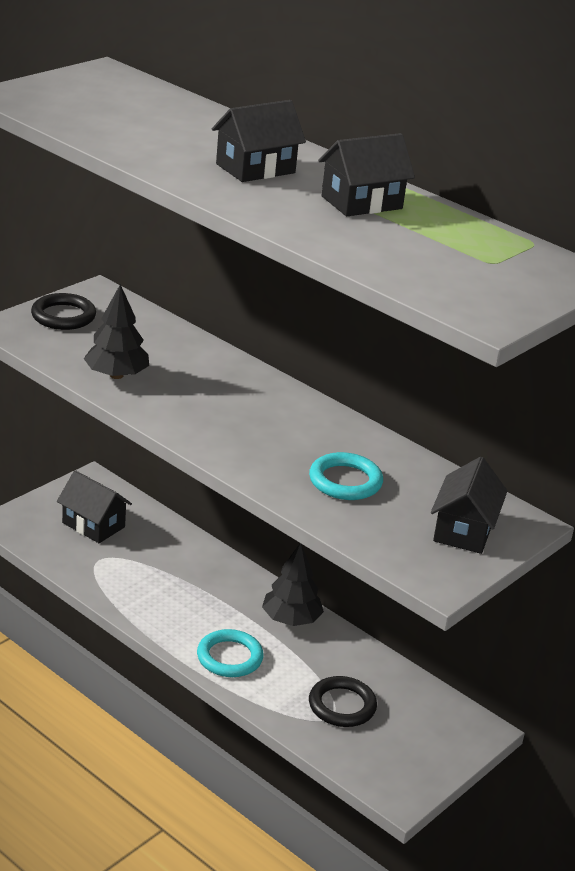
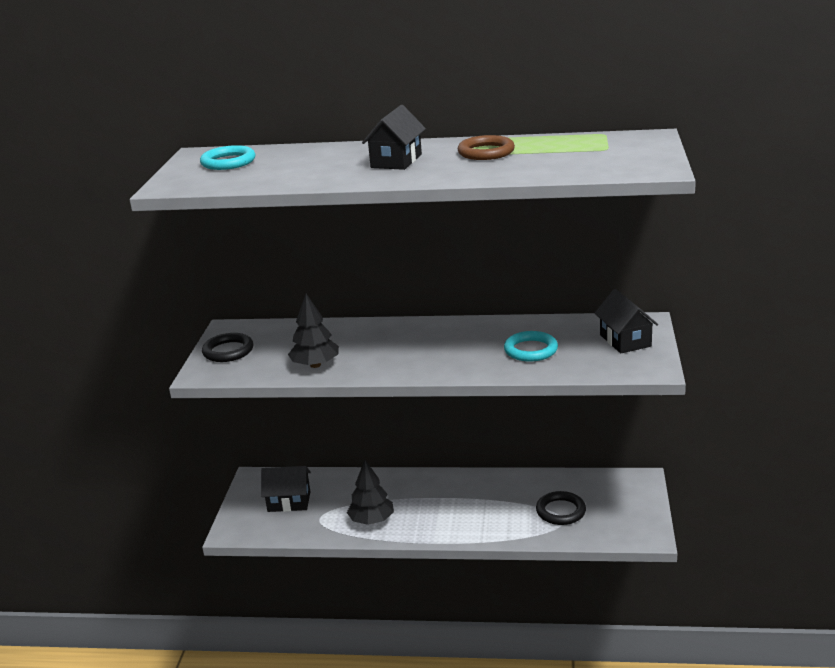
camera: 30 degrees left, 5 degrees down
(229, 657) = (468, 524): turquoise ring -> turquoise ring (228, 162)
(291, 619) = (474, 484): black tree -> black tree (372, 520)
(362, 202) = (486, 152): black house -> brown ring

